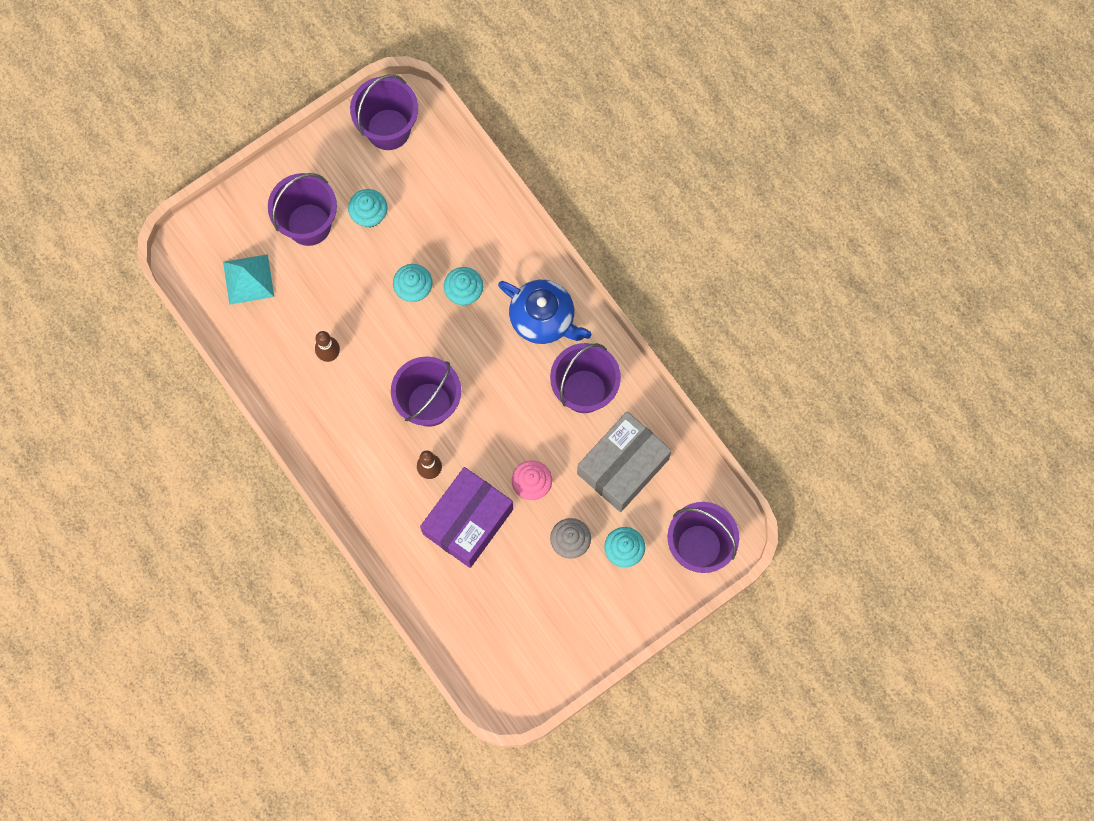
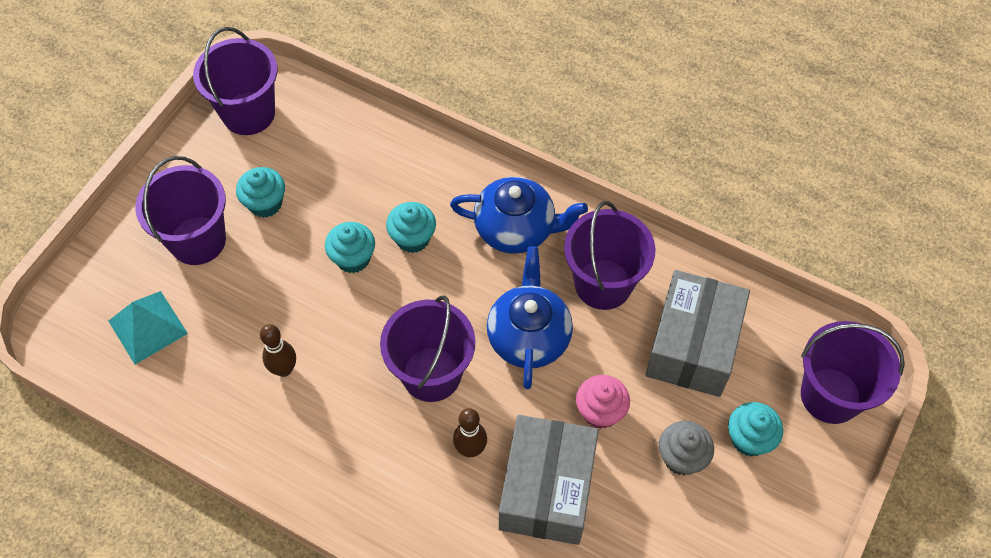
camera: 25 degrees left, 15 degrees down
(468, 521) = (547, 489): purple box -> grey box
(510, 407) = (528, 336): none -> blue teapot

